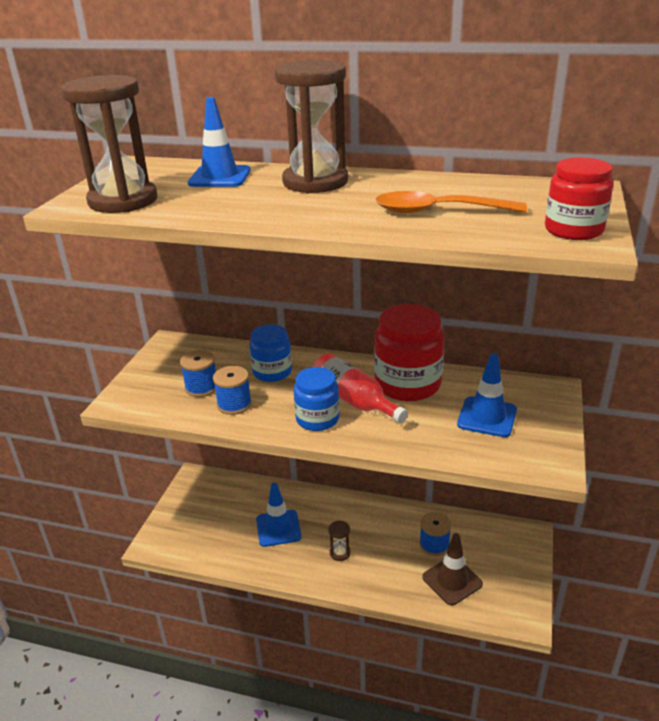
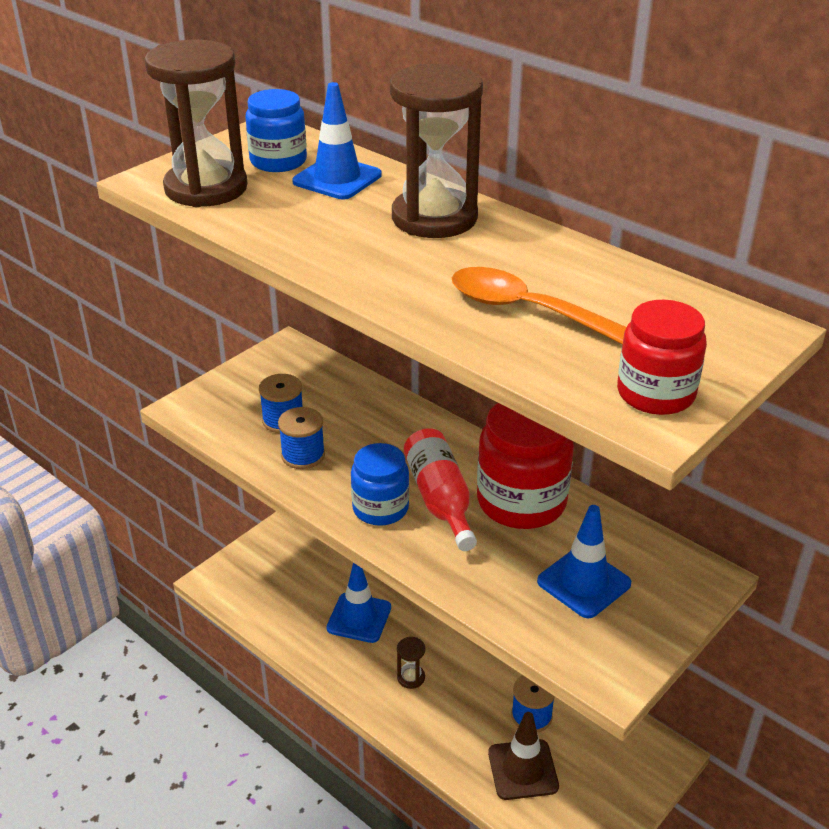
camera: 25 degrees right, 5 degrees up
(272, 372) = (374, 427): blue jar -> blue jar (278, 161)

